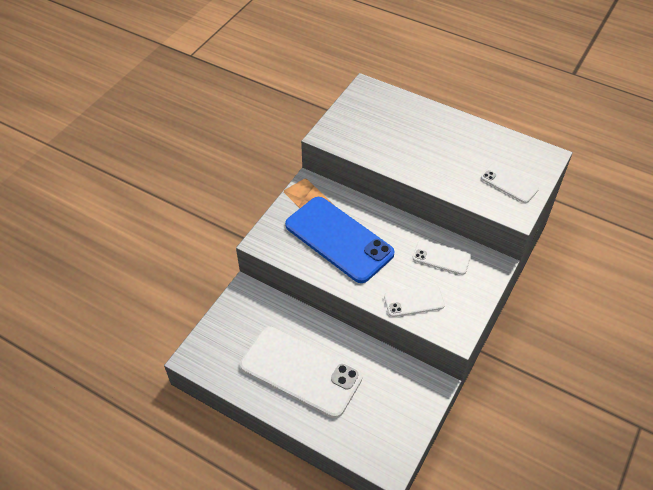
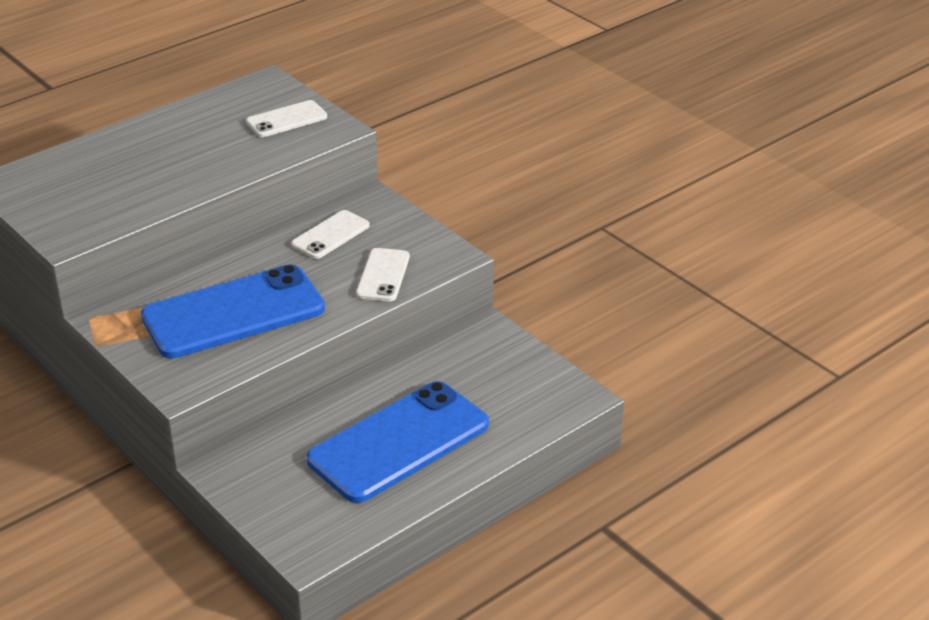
camera: 70 degrees left, 15 degrees down
(301, 371) = (399, 442): white phone -> blue phone

